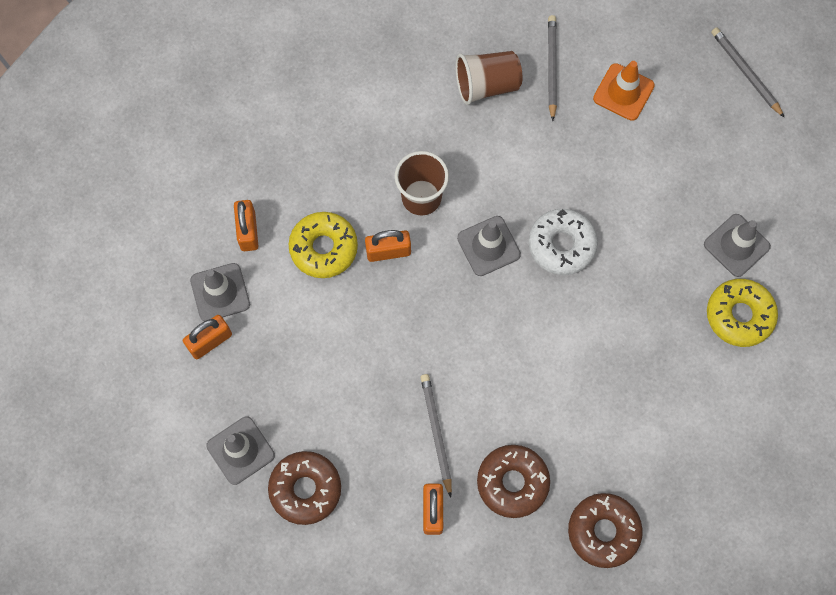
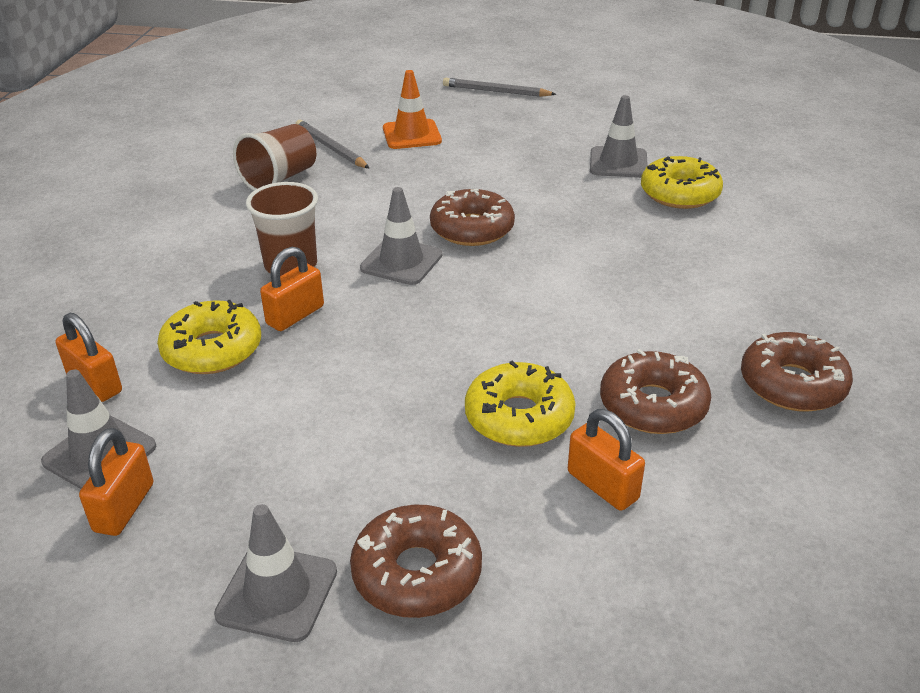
camera: 40 degrees left, 35 degrees down
(436, 433) = (519, 417): grey pencil -> yellow donut
(561, 245) = (472, 229): white donut -> brown donut

